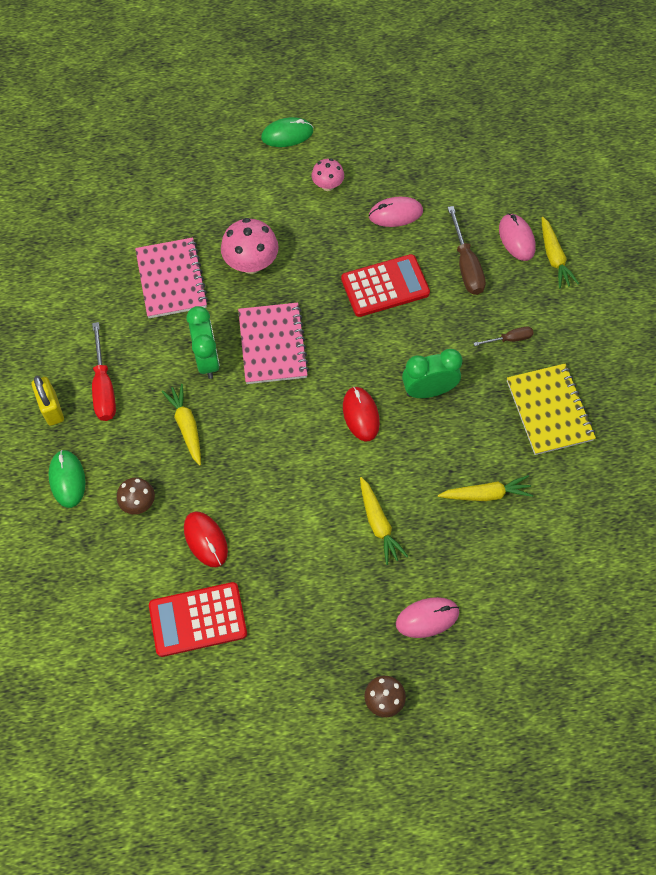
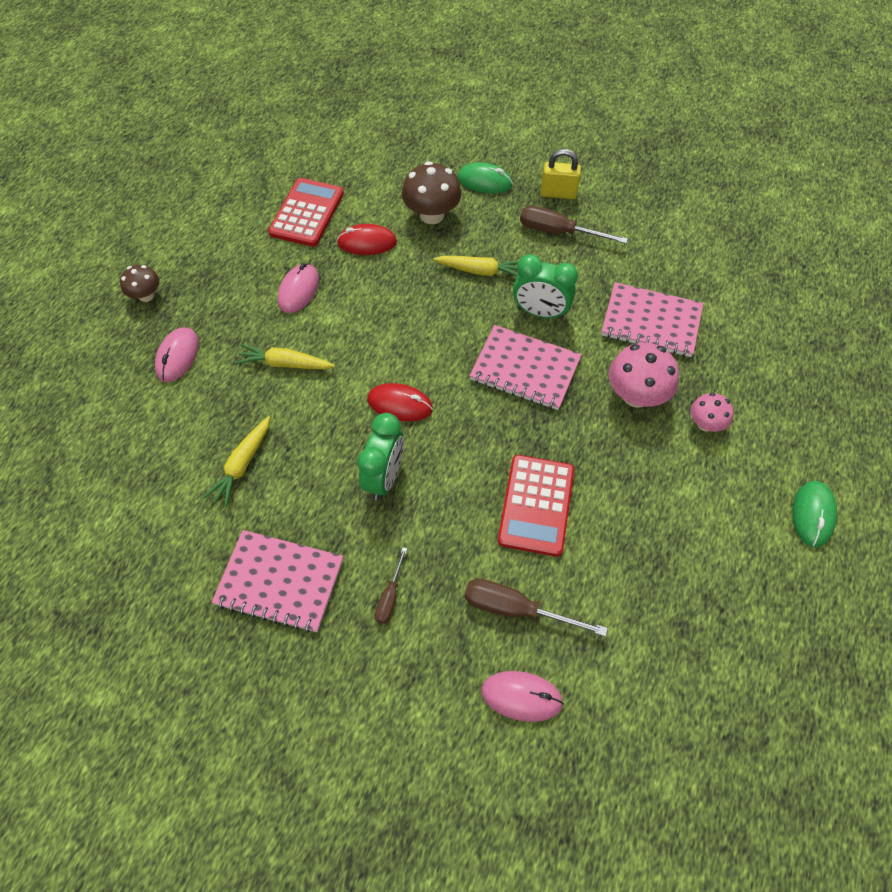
camera: 120 degrees right, 5 degrees down
(104, 387) = (558, 232): red screwdriver -> brown screwdriver
(138, 502) = (432, 215): brown mushroom -> brown mushroom, size x1.67
(327, 185) = (712, 520): pink mushroom -> pink mushroom (705, 424)
(395, 214) = (632, 572): pink mouse -> pink mouse (298, 290)
(549, 410) = (280, 582): yellow notebook -> pink notebook
(554, 257) = (467, 726): yellow carrot -> none

